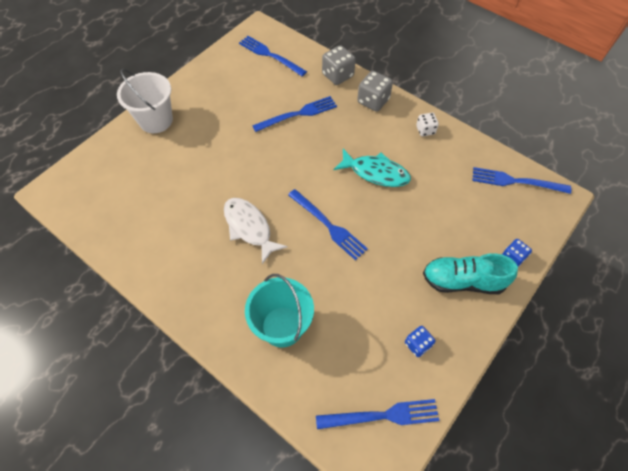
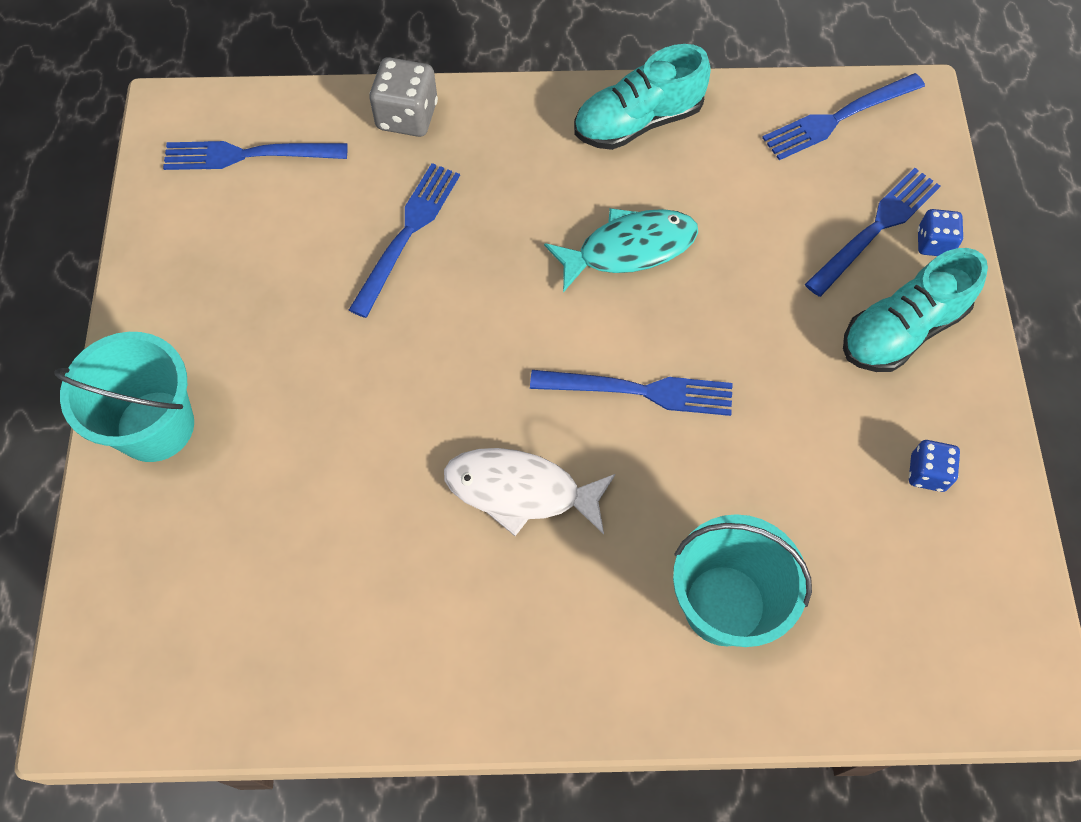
camera: 40 degrees left, 5 degrees up
(156, 120) = (155, 426): white bucket -> turquoise bucket
(373, 101) = (510, 125): grey dice -> none
(382, 415) = (974, 613): blue fork -> blue fork (876, 228)
(425, 130) = (638, 121): white dice -> turquoise shoe

